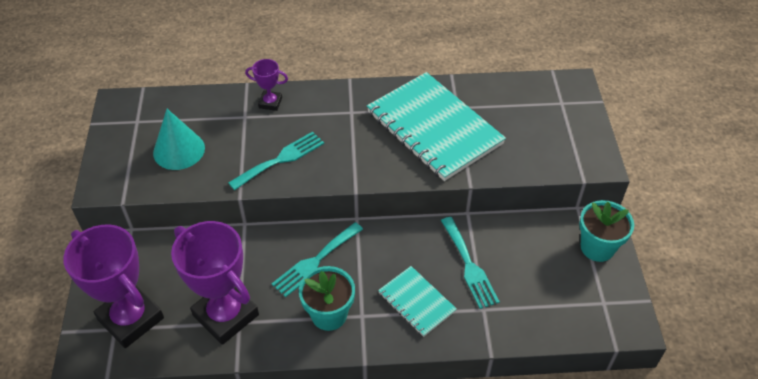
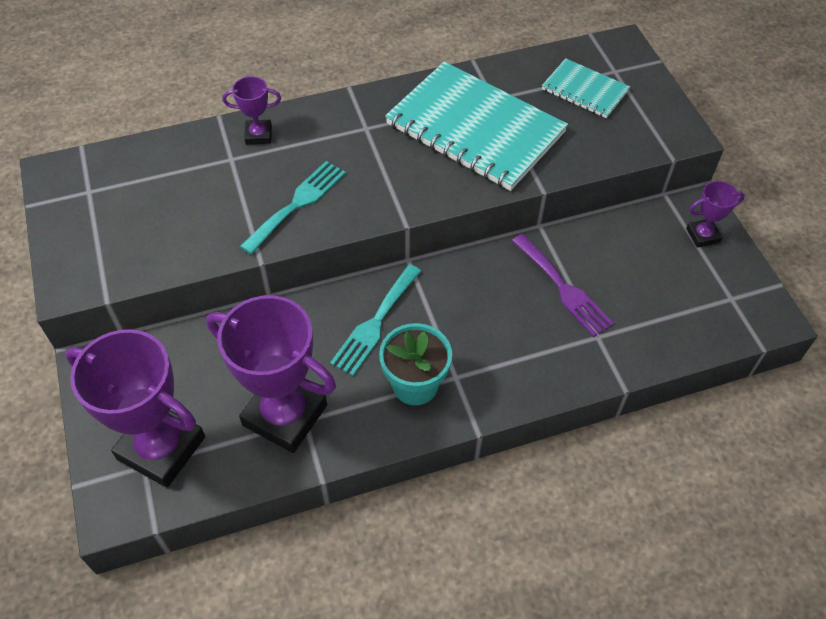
camera: 15 degrees left, 5 degrees up
(179, 150) = (159, 218): turquoise cone -> none
(416, 302) = (516, 345): turquoise notebook -> turquoise notebook (584, 90)
(469, 266) = (563, 288): turquoise fork -> purple fork
(597, 247) = (702, 235): turquoise flower pot -> purple trophy

